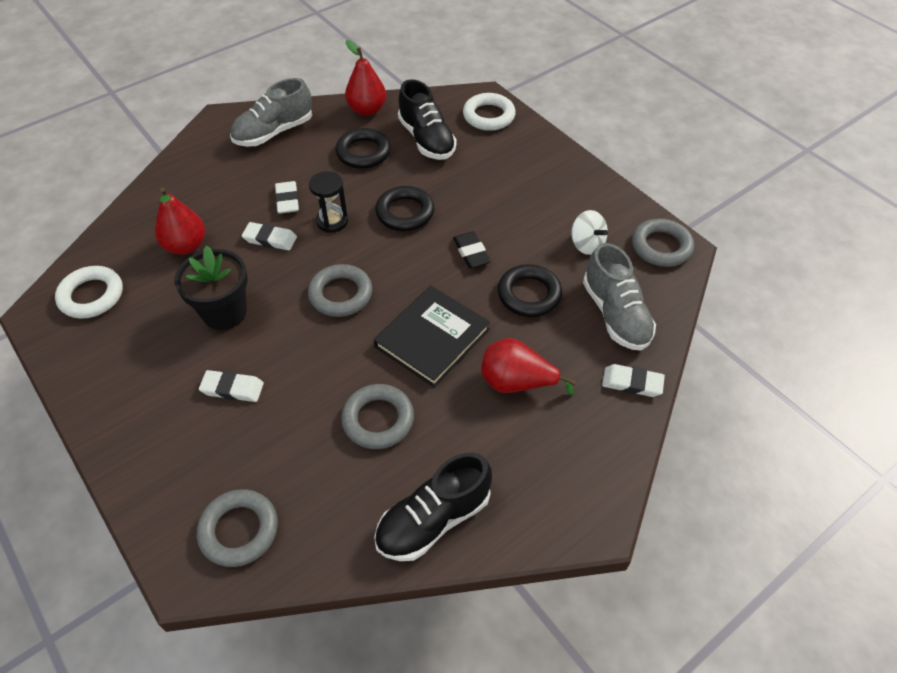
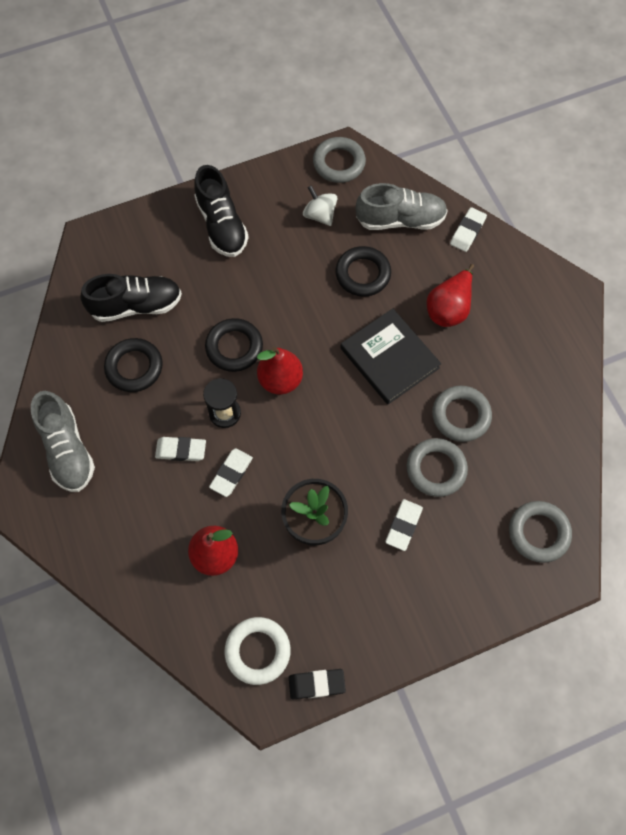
camera: 75 degrees left, 15 degrees up
(341, 294) = (321, 421): grey ring -> grey ring (436, 469)
(367, 110) = (66, 351): red pear -> red pear (280, 380)
(433, 519) = (554, 395): black shoe -> black shoe (222, 225)
(471, 252) = (302, 305): black eraser -> black eraser (316, 684)
(488, 116) = (121, 242): white ring -> none
(586, 244) = (320, 215): white spinning top -> white spinning top turned 105 degrees counterclockwise

